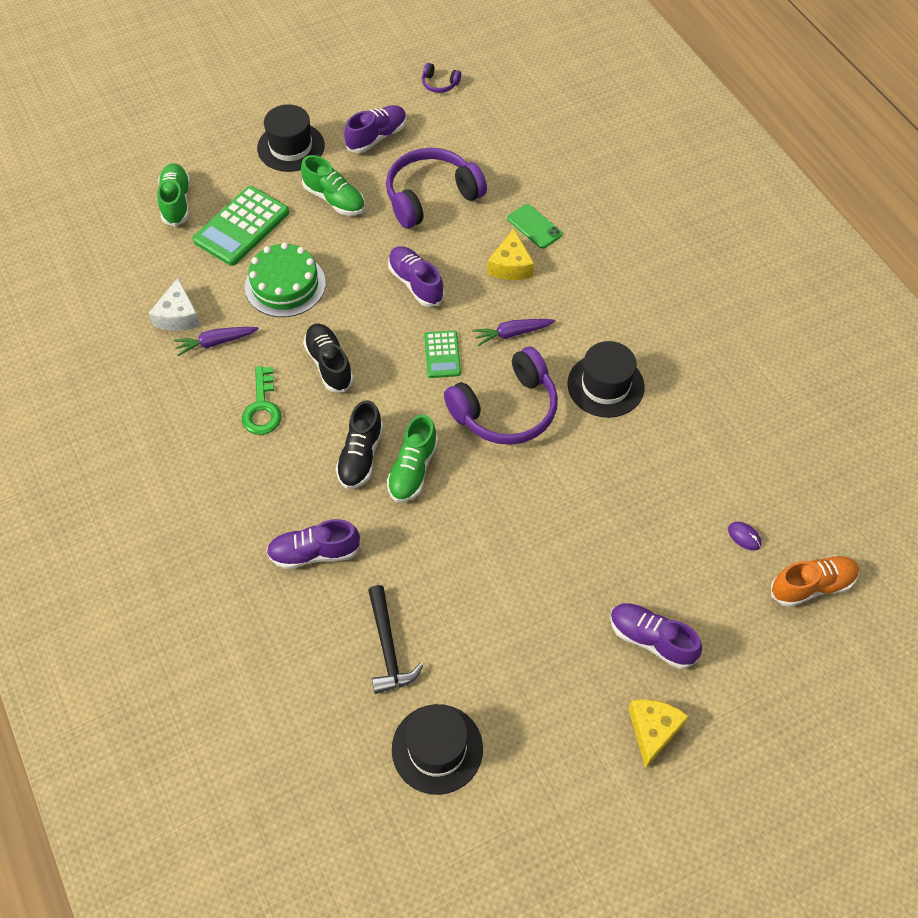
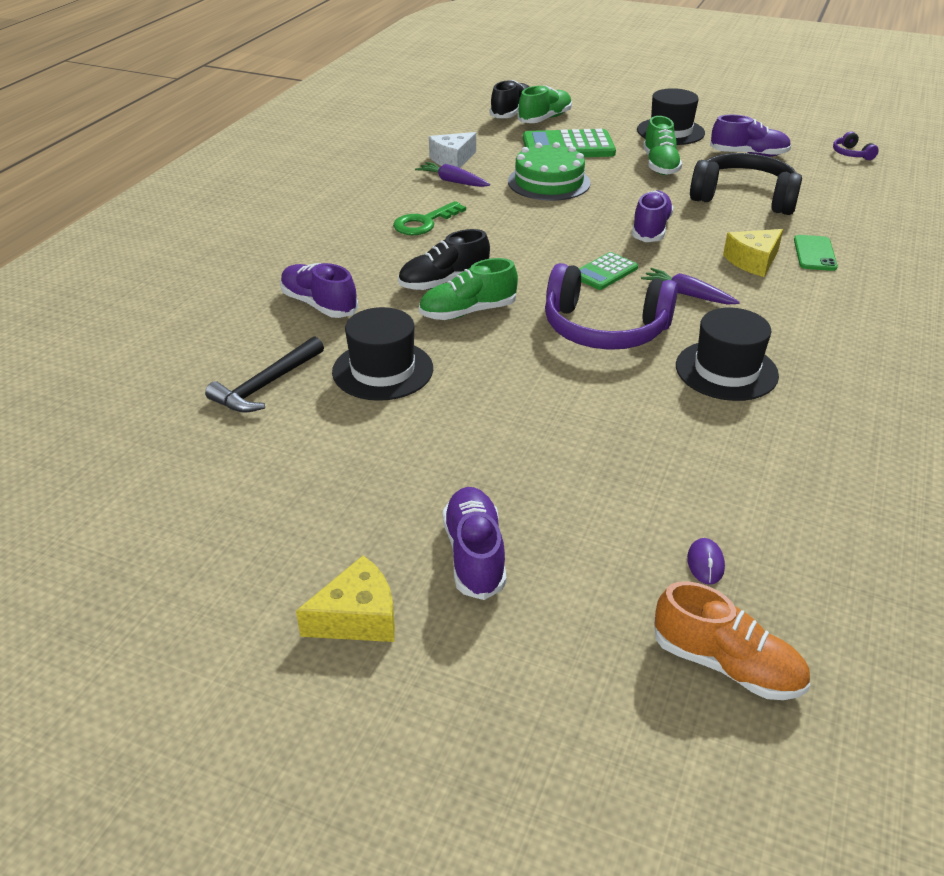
camera: 50 degrees right, 20 degrees down
(329, 364) = (508, 230): black shoe -> black shoe (511, 113)
(431, 196) = (744, 198): purple headphones -> black headphones
(437, 749) = (183, 466): black hat -> black hat (382, 370)

